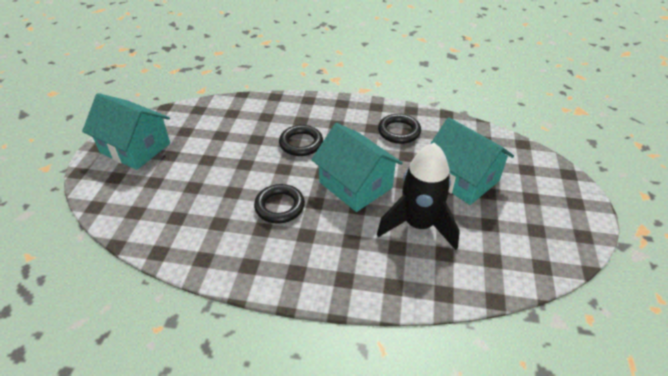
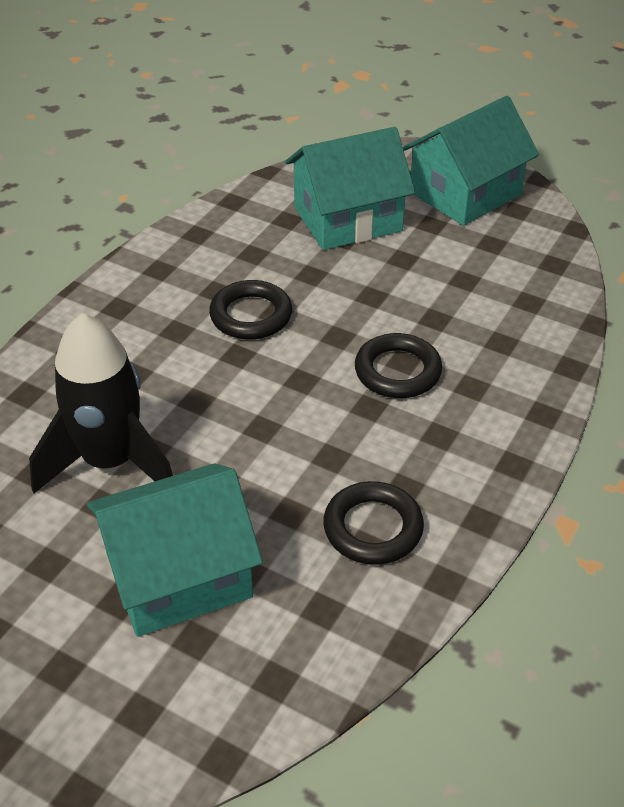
camera: 110 degrees right, 0 degrees up
(355, 185) = (249, 413): turquoise house -> turquoise house (347, 219)

